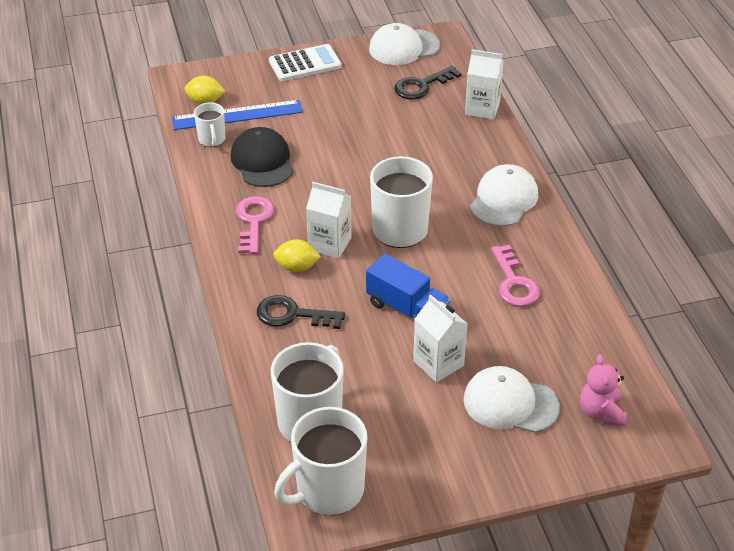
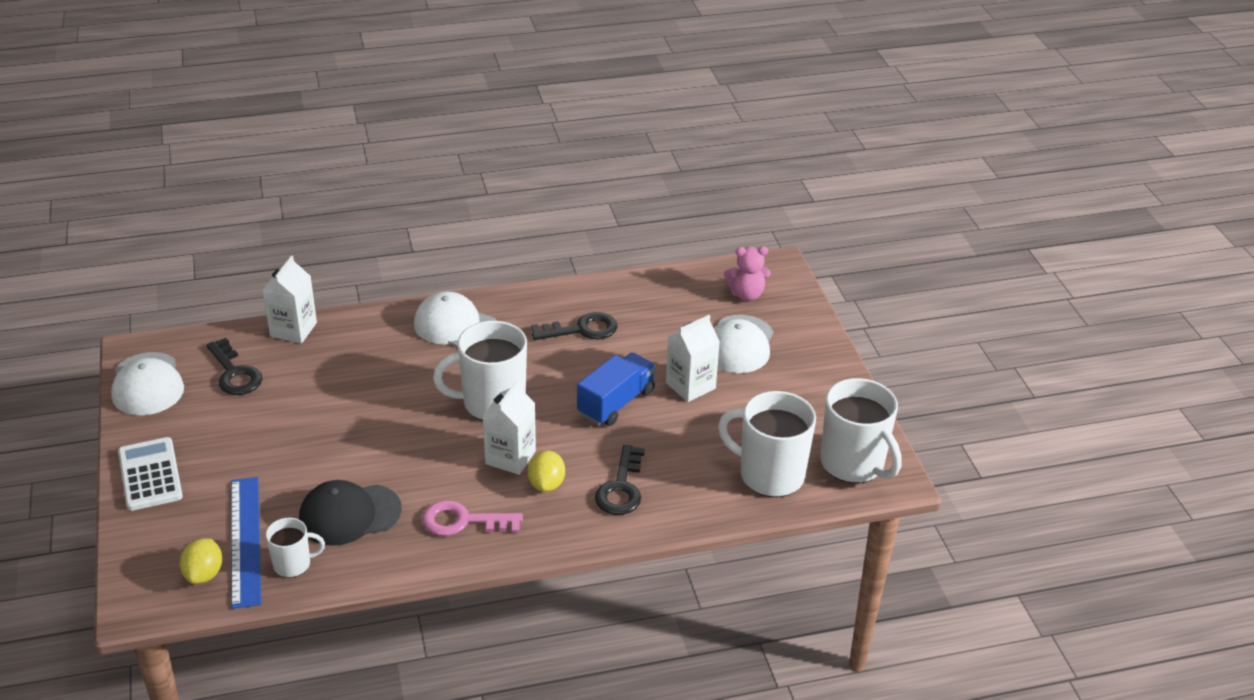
camera: 90 degrees left, 5 degrees down
(514, 282) = (581, 330): pink key -> black key

